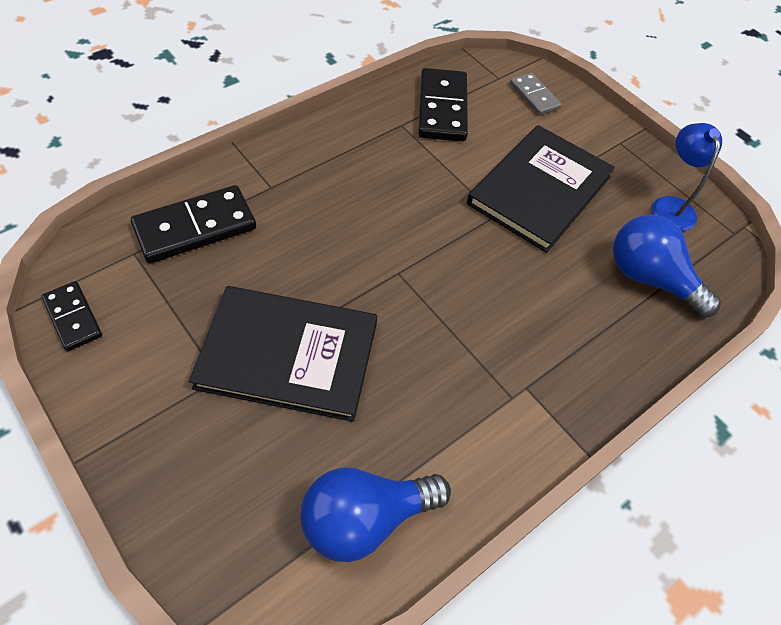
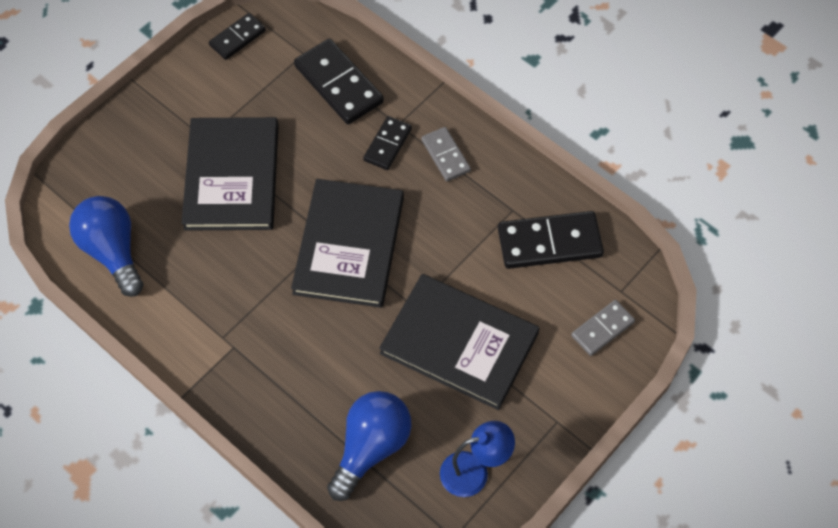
camera: 85 degrees right, 5 degrees up
(294, 200) = (387, 144): none -> black domino
(324, 158) = (446, 155): none -> grey domino
(413, 255) = (349, 245): none -> black book

